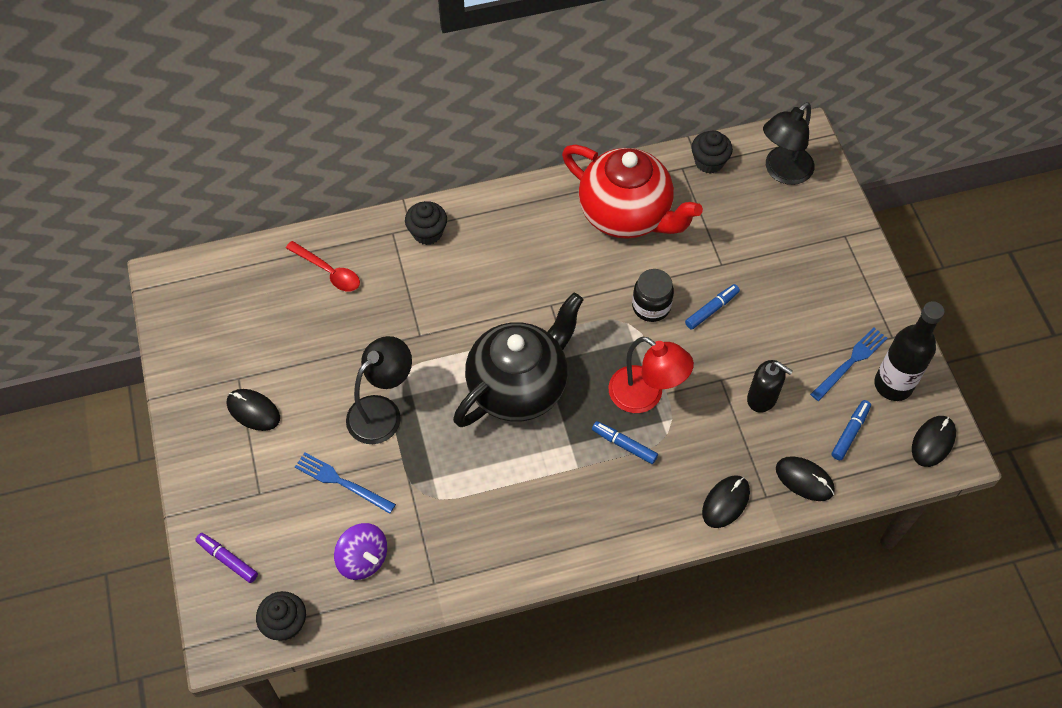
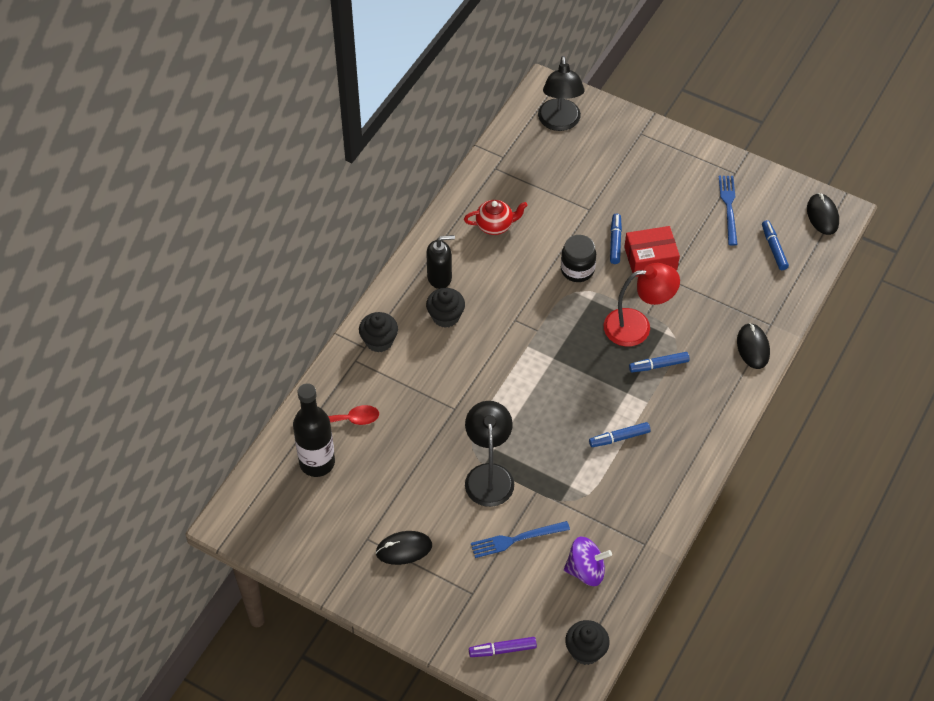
camera: 45 degrees left, 5 degrees down
(519, 387) = (555, 386): black teapot -> none
(519, 476) = (619, 438): none -> blue marker
(626, 215) = (495, 225): red teapot -> red teapot, size x0.45
(709, 162) = (507, 151): black cupcake -> black cupcake (445, 316)
(726, 349) = (650, 258): none -> red box
(762, 398) = (704, 270): black soap dispenser -> black soap dispenser (439, 277)
(804, 480) = (780, 296): black mouse -> none
(893, 385) = (766, 201): black bottle -> black bottle (317, 462)

